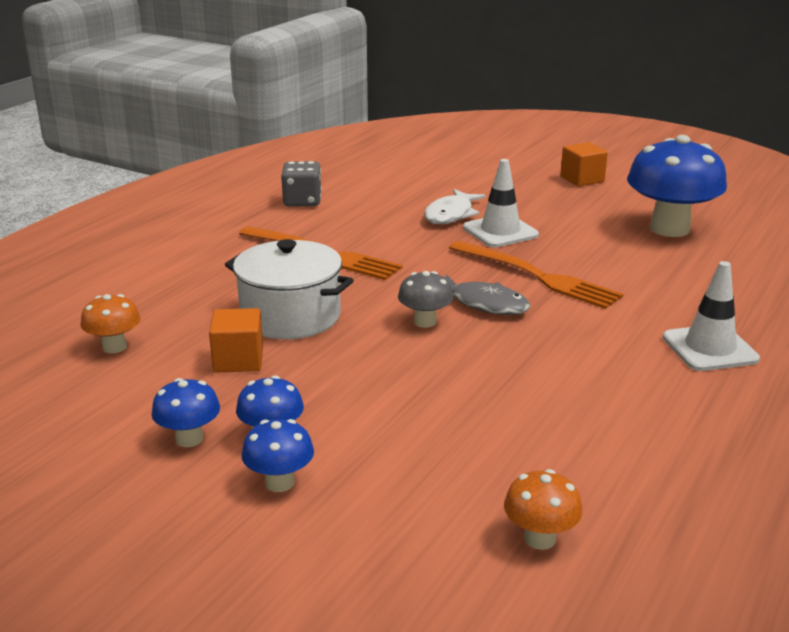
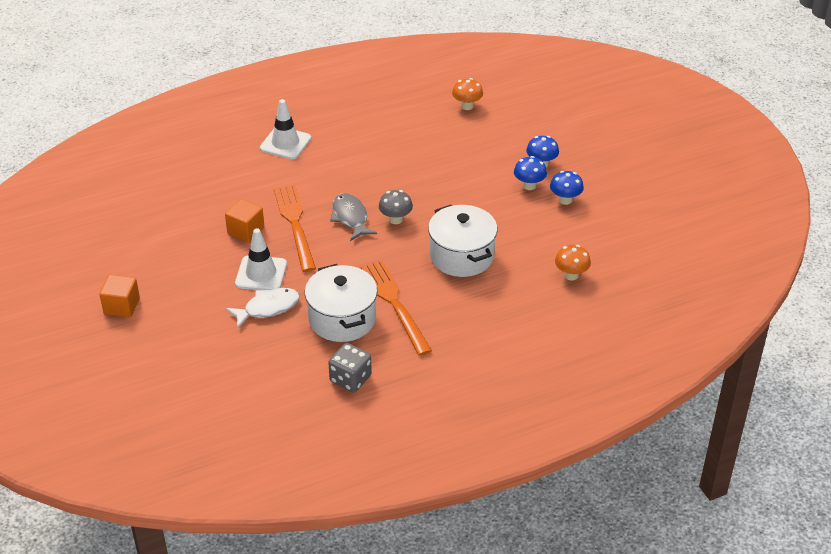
camera: 145 degrees left, 15 degrees up
(238, 360) = (512, 236): orange cube -> orange cube (246, 230)
(365, 229) = (342, 319): none -> white pot
(669, 229) = (159, 226): blue mushroom -> none

